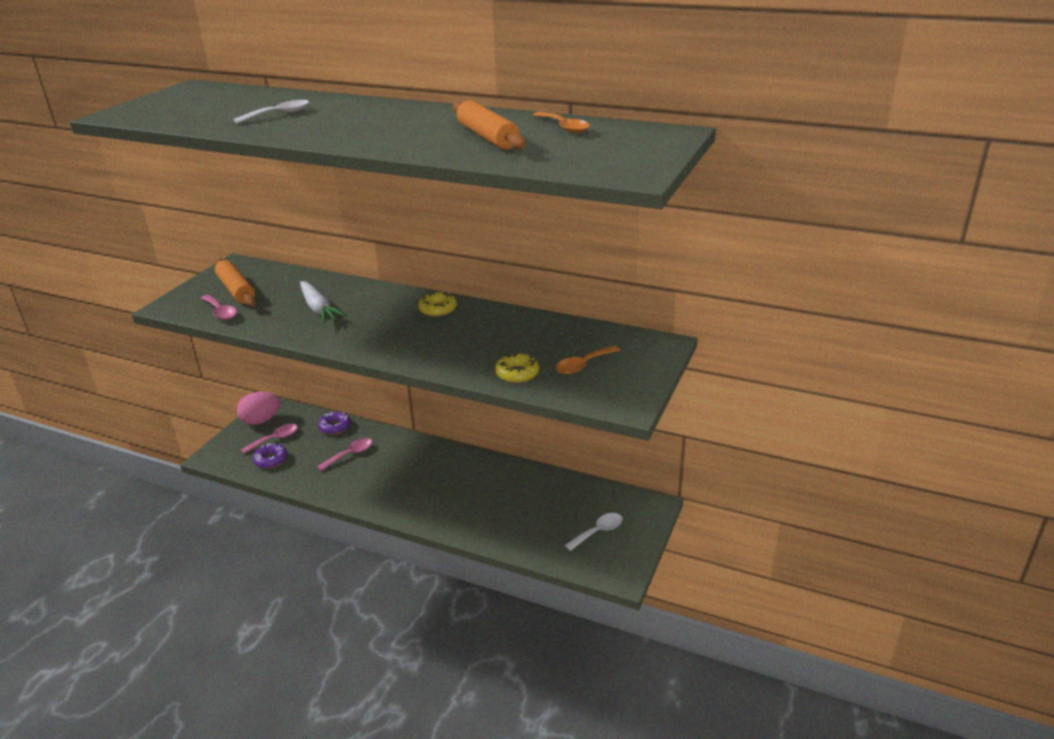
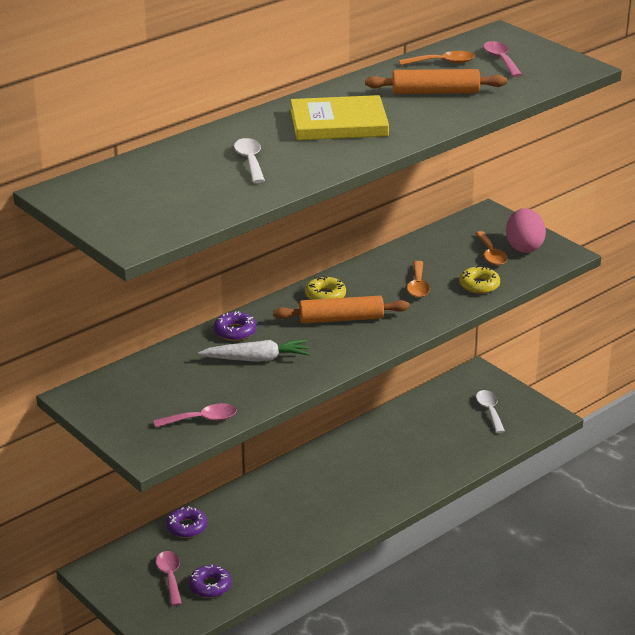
camera: 65 degrees left, 0 degrees up
(236, 290) = (153, 403): orange rolling pin -> orange rolling pin (341, 319)
(261, 420) = (119, 581): pink egg -> pink egg (524, 247)
(350, 454) = (251, 526): pink spoon -> pink spoon (501, 60)
(355, 290) = (235, 331): none -> purple donut
(379, 122) = (339, 123): none -> yellow book
(490, 344) = (418, 285): none -> orange spoon

